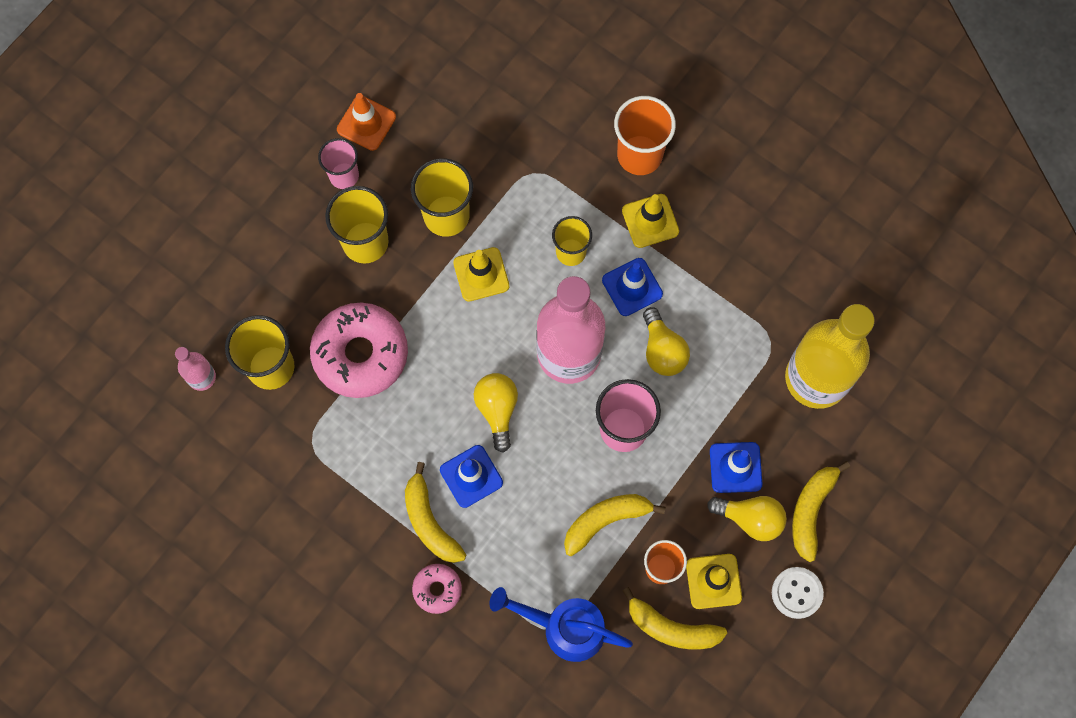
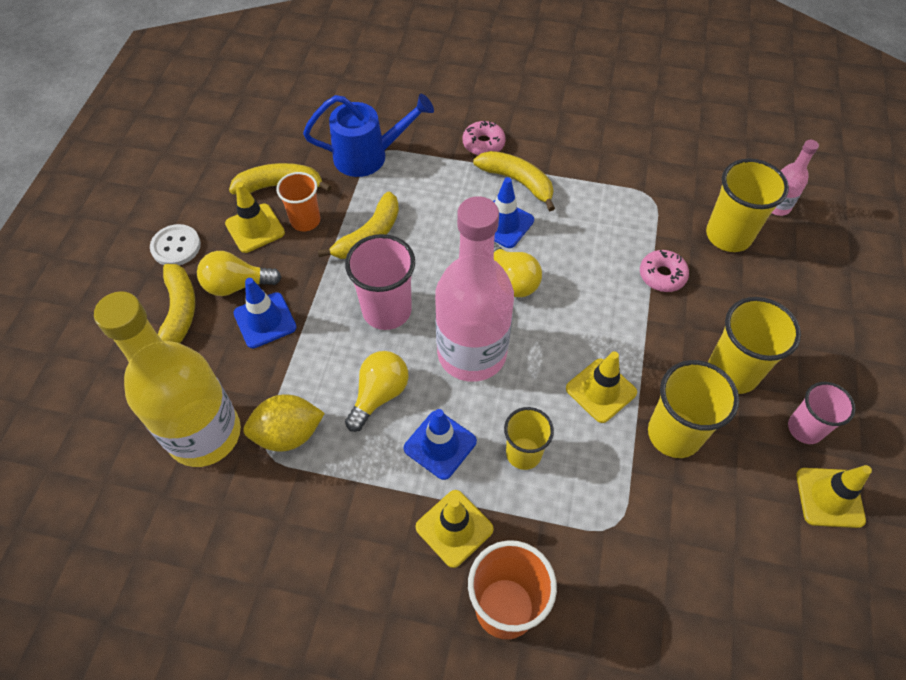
camera: 155 degrees right, 15 degrees down
(360, 354) = (662, 275): pink donut -> pink donut, size x0.49
(366, 123) = (829, 497): orange traffic cone -> yellow traffic cone
(662, 350) = (379, 395): yellow light bulb -> yellow light bulb turned 75 degrees clockwise
(748, 349) = (288, 434): none -> yellow lemon

